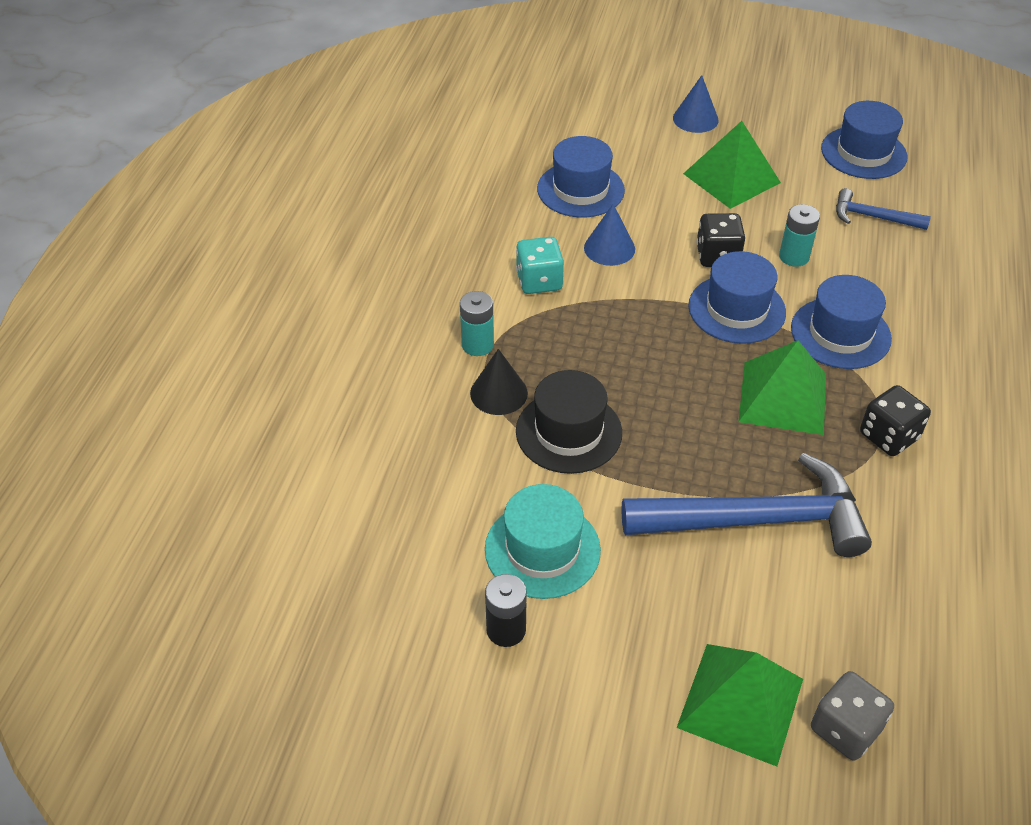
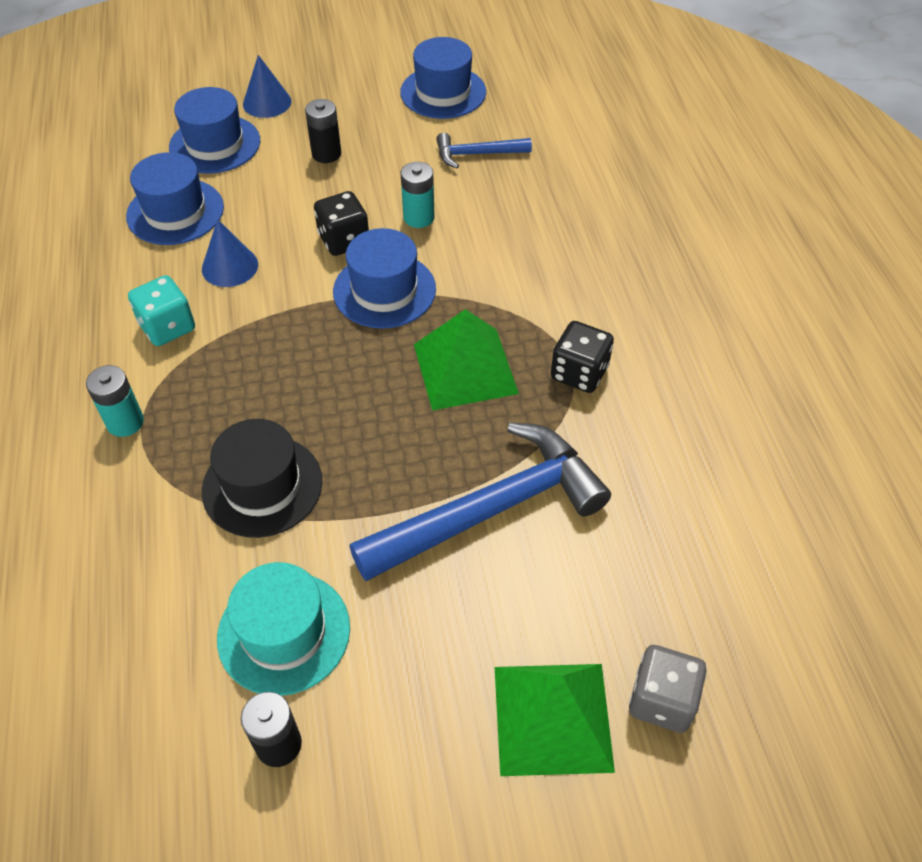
camera: 25 degrees left, 5 degrees up
(498, 393) = (169, 469): black cone -> none
(731, 178) = (326, 154): green pyramid -> black battery
(840, 333) = (493, 282): blue hat -> blue hat (215, 144)

